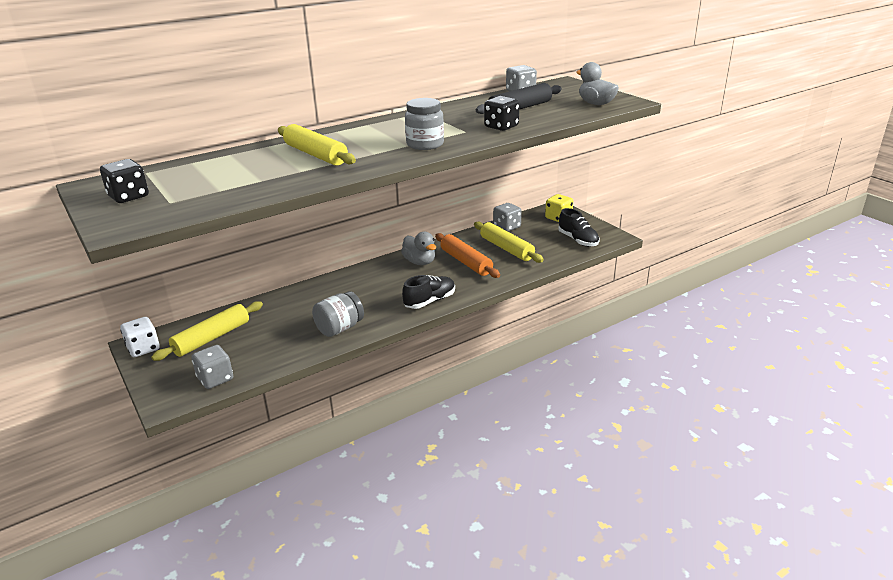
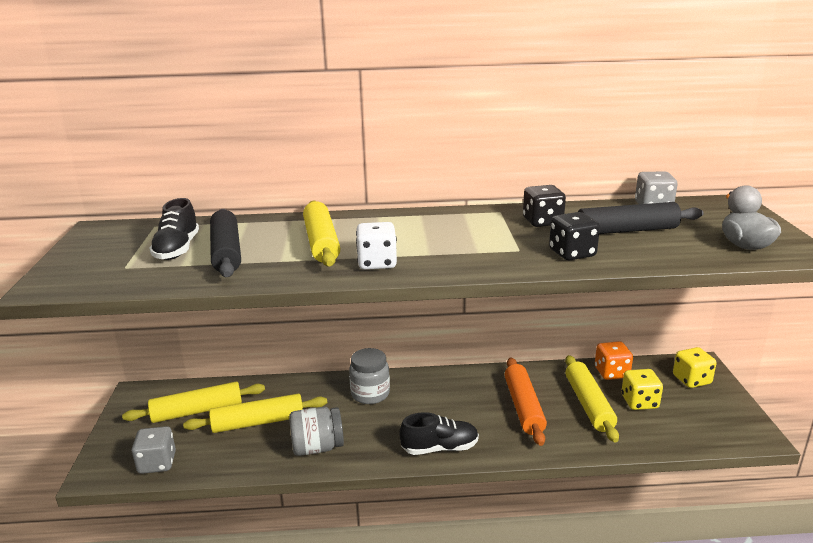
camera: 30 degrees right, 5 degrees down
(128, 197) = (105, 251): black dice -> black dice (542, 222)
(143, 348) = (136, 400): white dice -> white dice (377, 263)
(245, 175) = (226, 252): none -> black rolling pin
(274, 328) = (258, 422): none -> yellow rolling pin
(419, 262) = (470, 389): grey duck -> none
(425, 144) = (450, 258): grey jar -> grey jar (370, 394)
(507, 227) = (611, 372): grey dice -> orange dice
(536, 238) = (639, 402): none -> yellow dice
(578, 240) = (697, 423): black shoe -> black shoe (177, 249)

